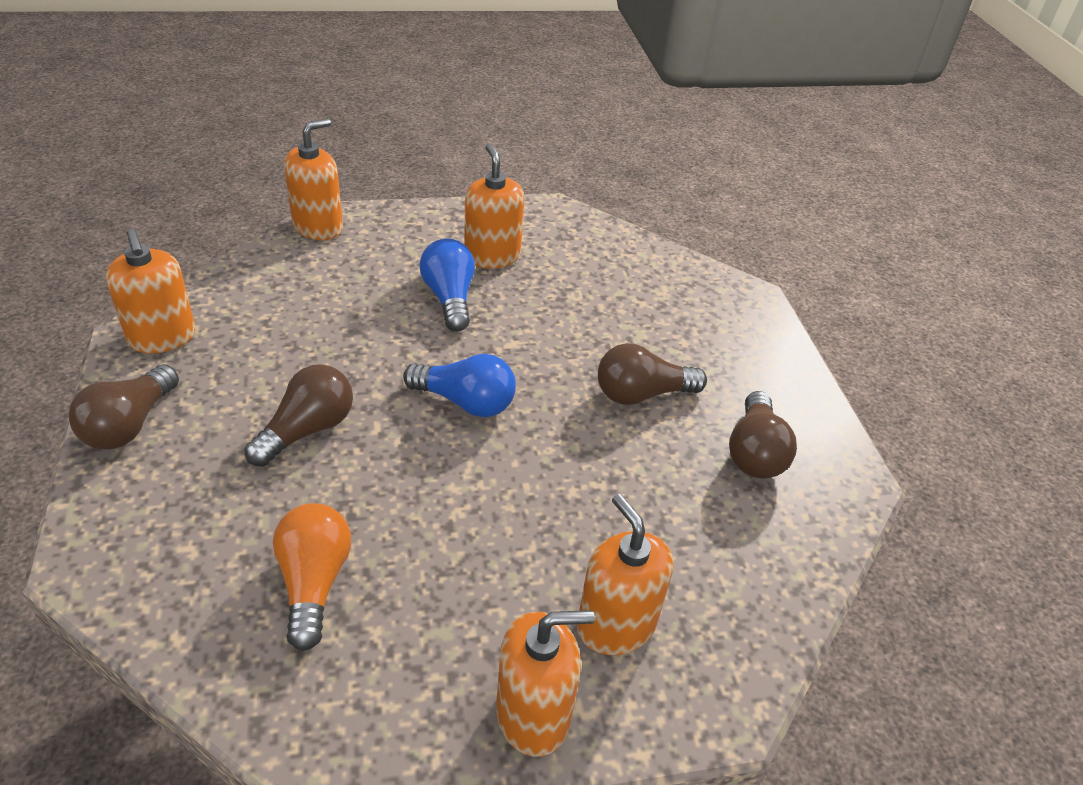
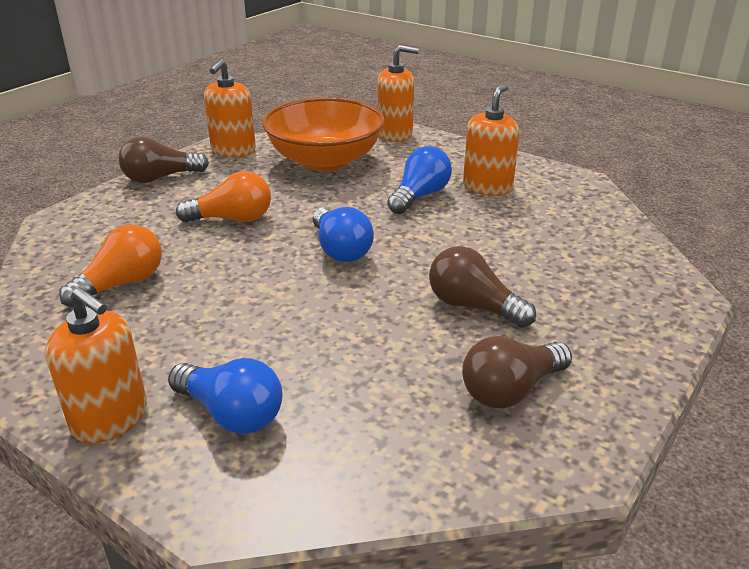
camera: 50 degrees right, 10 degrees down
(294, 299) = (325, 161): none -> orange bowl
(307, 430) = (232, 219): brown light bulb -> orange light bulb
(616, 625) = (231, 413): orange soap dispenser -> blue light bulb

